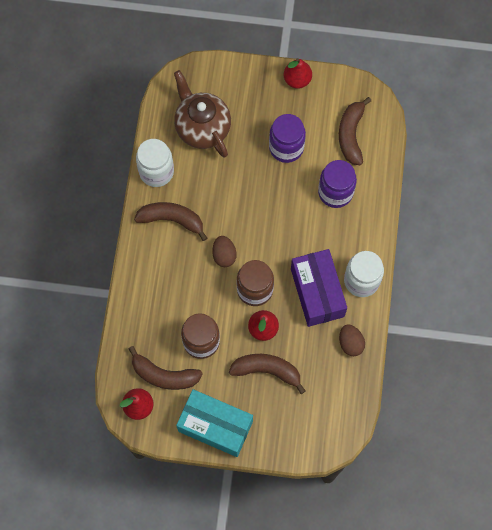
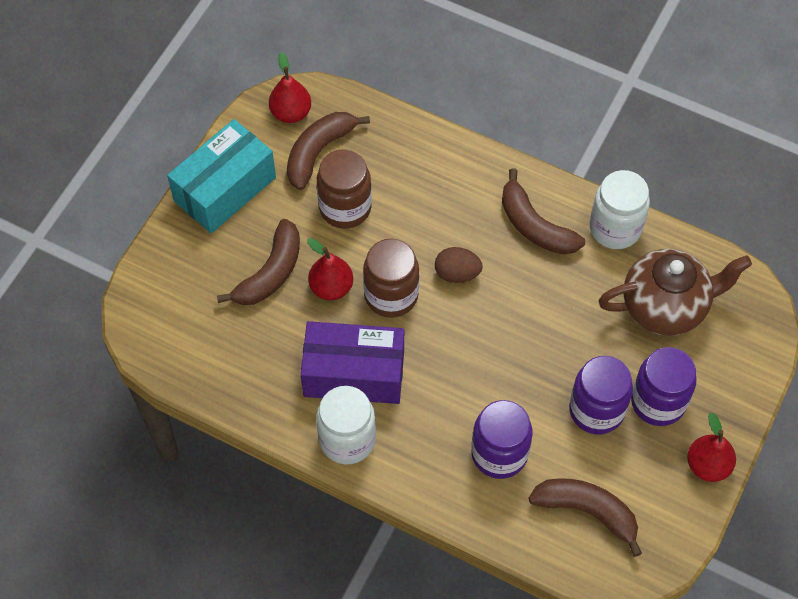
camera: 110 degrees right, 10 degrees down
(172, 220) = (534, 226): brown banana -> brown banana turned 105 degrees clockwise
(267, 116) = (658, 402): none -> purple jar
(350, 343) = (262, 391): brown egg -> none

